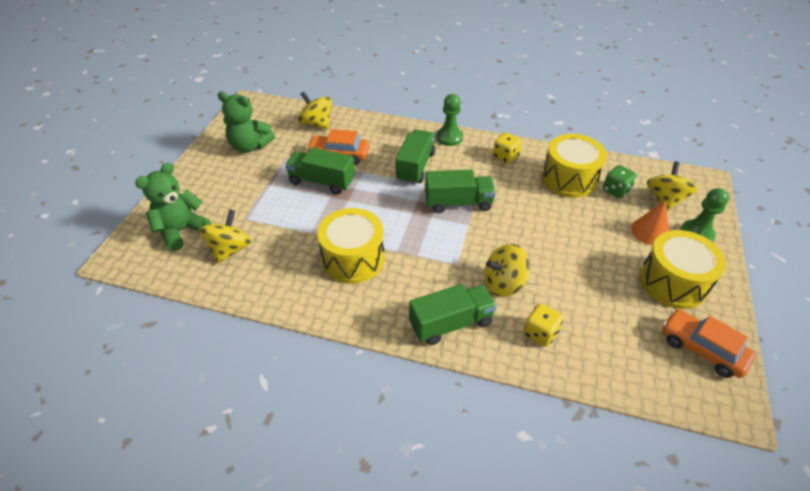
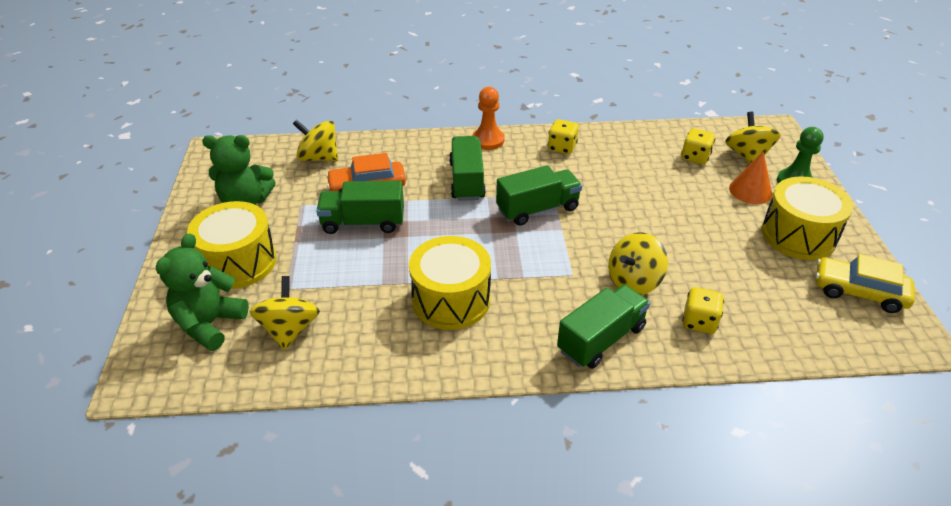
camera: 20 degrees left, 5 degrees down
(449, 137) = (488, 140): green pawn -> orange pawn
(569, 179) = (642, 156): yellow drum -> yellow drum (238, 262)
(616, 190) = (695, 157): green dice -> yellow dice
(701, 349) = (859, 292): orange car -> yellow car

